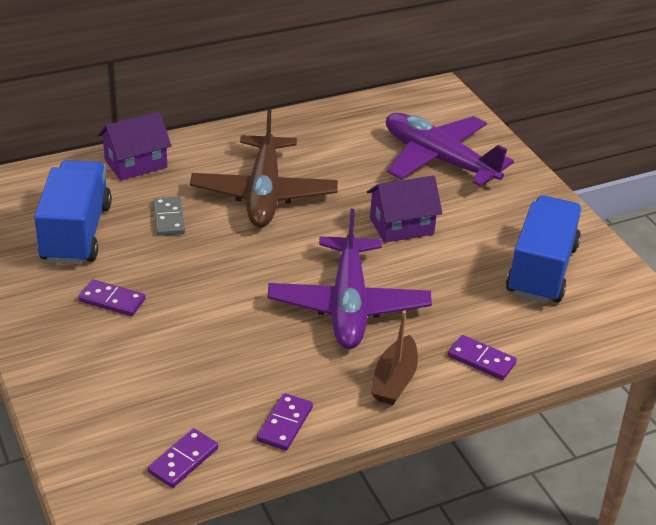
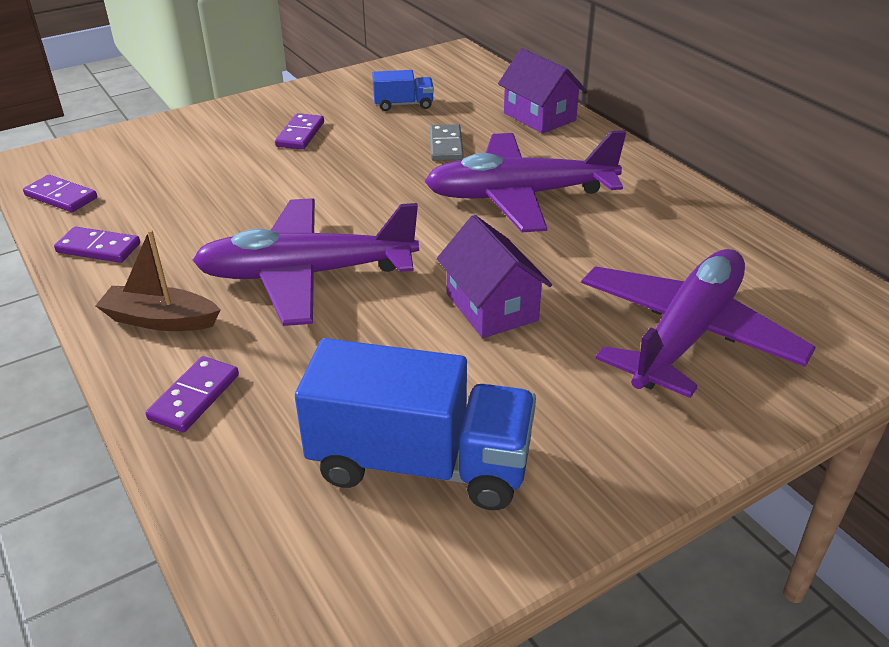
camera: 85 degrees right, 0 degrees up
(76, 233) = (403, 105): blue truck -> blue truck, size x0.48
(168, 218) = (446, 145): grey domino -> grey domino turned 75 degrees counterclockwise
(264, 194) = (519, 196): brown plane -> purple plane

